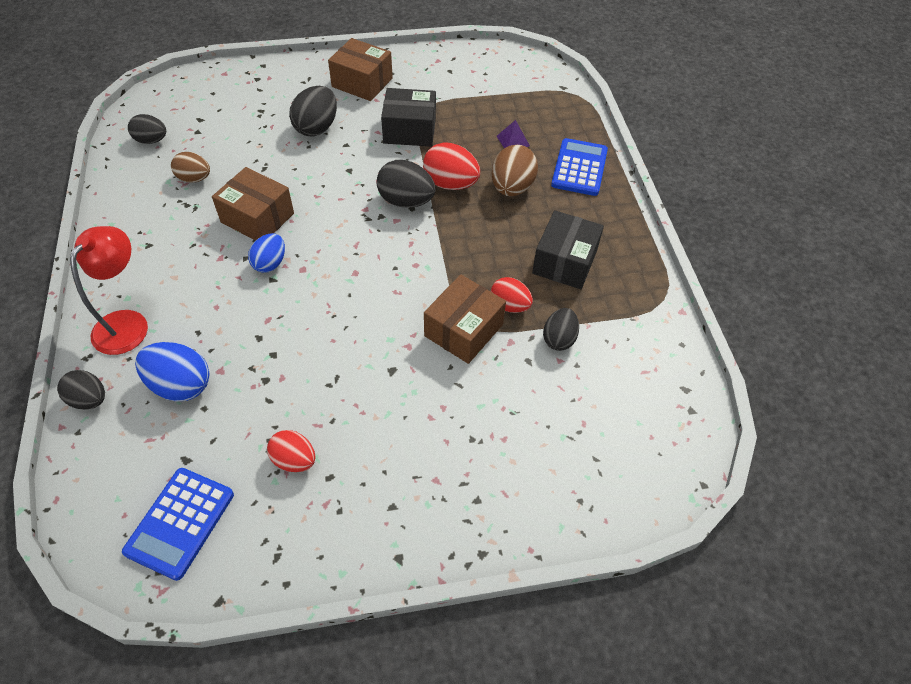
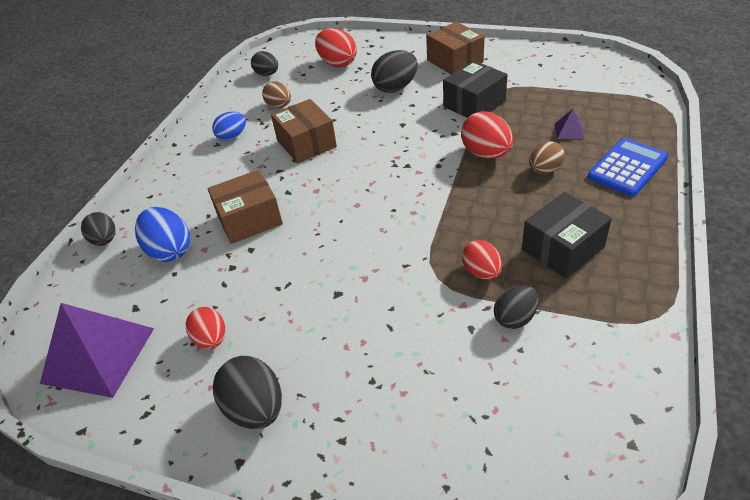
camera: 35 degrees right, 10 degrees down
(127, 323) = (166, 194): red lamp -> none
(180, 523) = (98, 355): blue calculator -> purple pyramid
(231, 109) = (337, 63): none -> red egg
(270, 263) = (294, 179): blue egg -> blue egg (232, 137)
(406, 201) = (436, 159): black egg -> black egg (255, 408)
(409, 130) = (474, 104): black box -> black box turned 75 degrees counterclockwise
(463, 330) = (423, 280): brown box -> brown box (249, 219)
(512, 188) = (544, 170): brown egg -> brown egg, size x0.66

